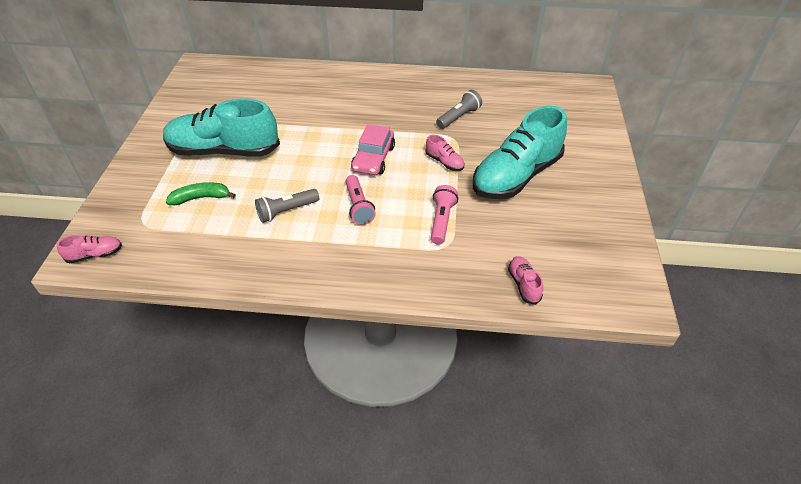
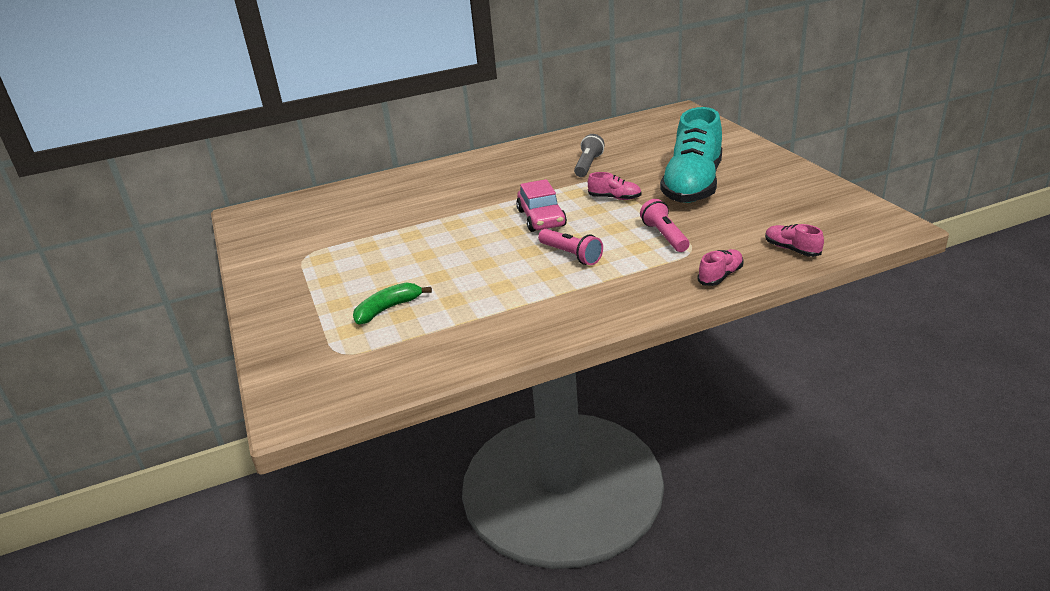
camera: 25 degrees left, 15 degrees down
(95, 255) = (313, 399): pink shoe -> pink shoe (720, 276)
(224, 151) = (367, 266): turquoise shoe -> none
(286, 211) = (500, 284): grey flashlight -> none

